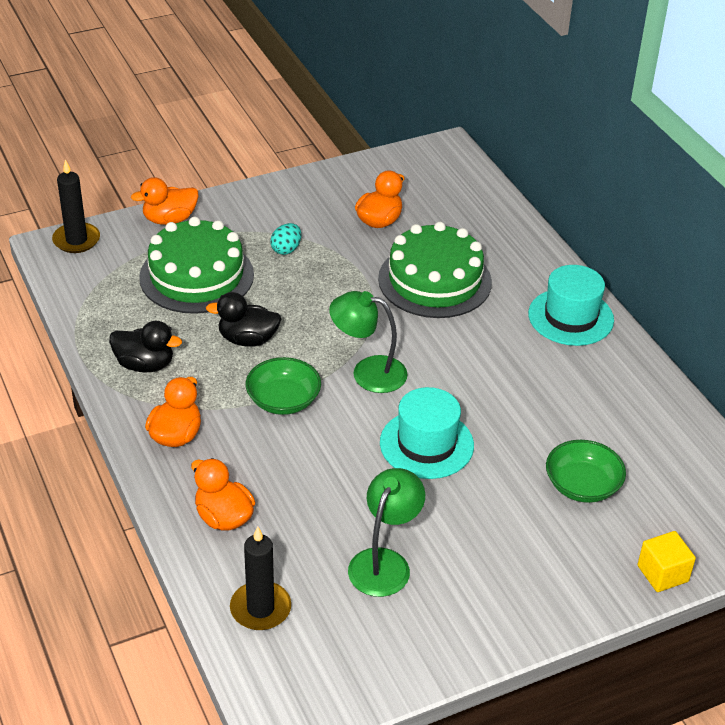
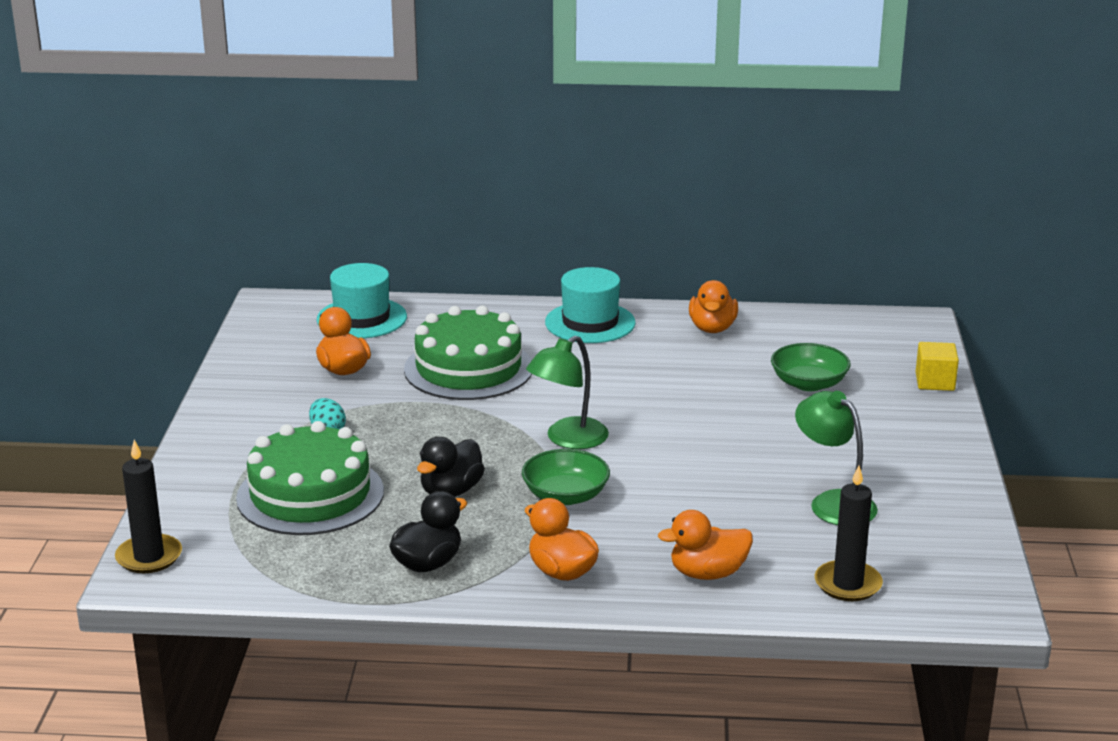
camera: 60 degrees left, 15 degrees down
(169, 219) = (188, 486): orange duck -> orange duck (712, 328)
(426, 444) = (696, 438): turquoise hat -> turquoise hat (362, 318)

